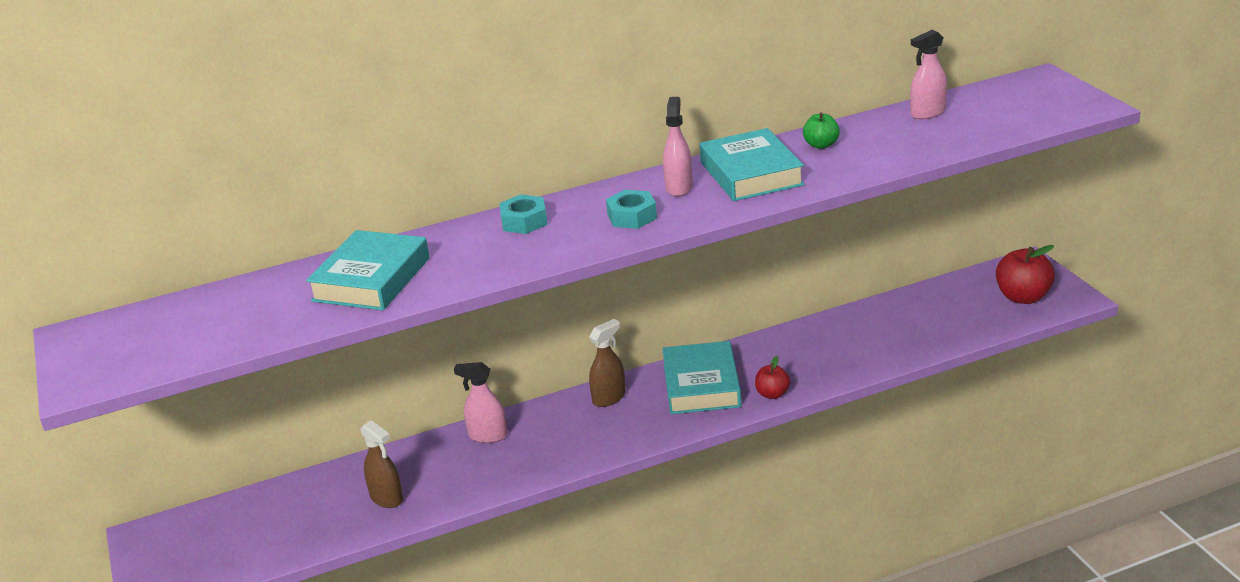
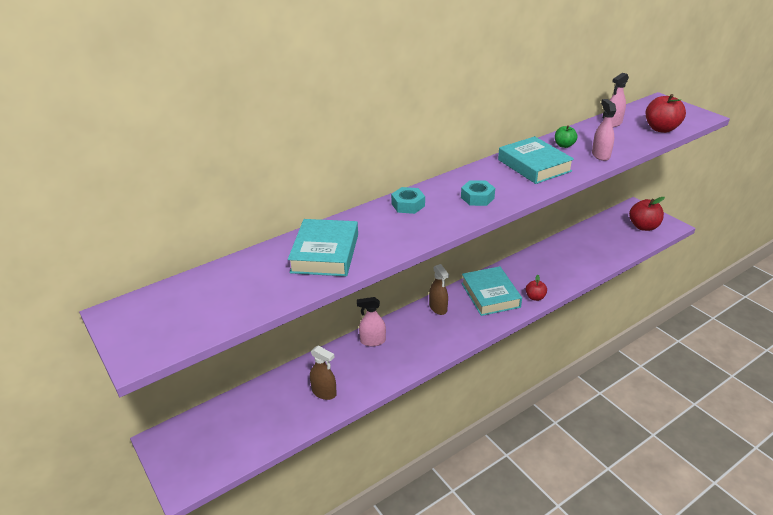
camera: 15 degrees left, 5 degrees up
(609, 398) = (438, 308): brown spray bottle -> brown spray bottle turned 120 degrees clockwise
(679, 187) = (495, 176): pink spray bottle -> pink spray bottle (600, 155)
(1003, 125) = (661, 129): none -> red apple

